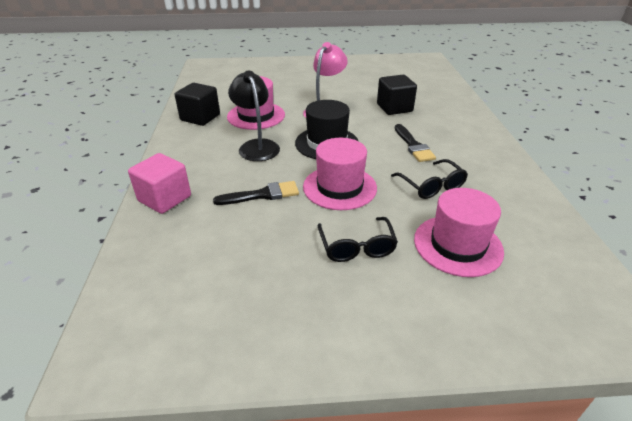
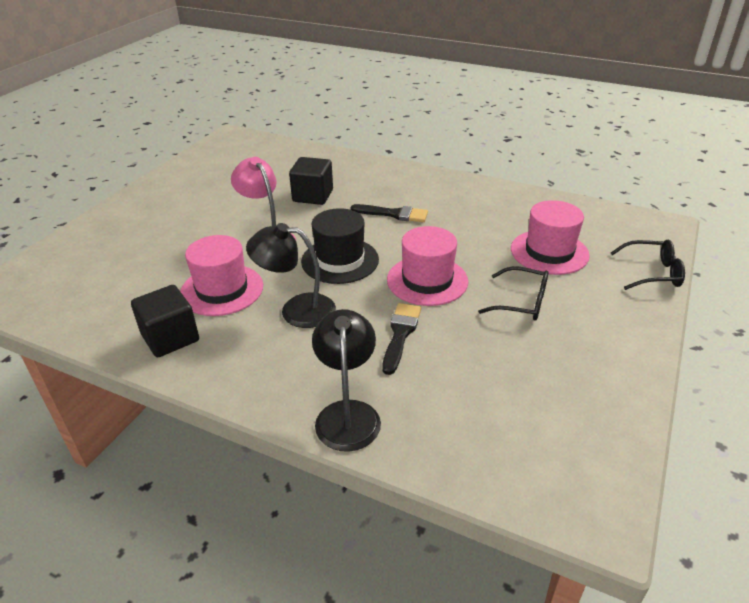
camera: 60 degrees left, 0 degrees up
(165, 198) = (347, 414): pink cube -> black lamp
(432, 186) = (465, 231): black glasses -> black glasses (652, 273)

